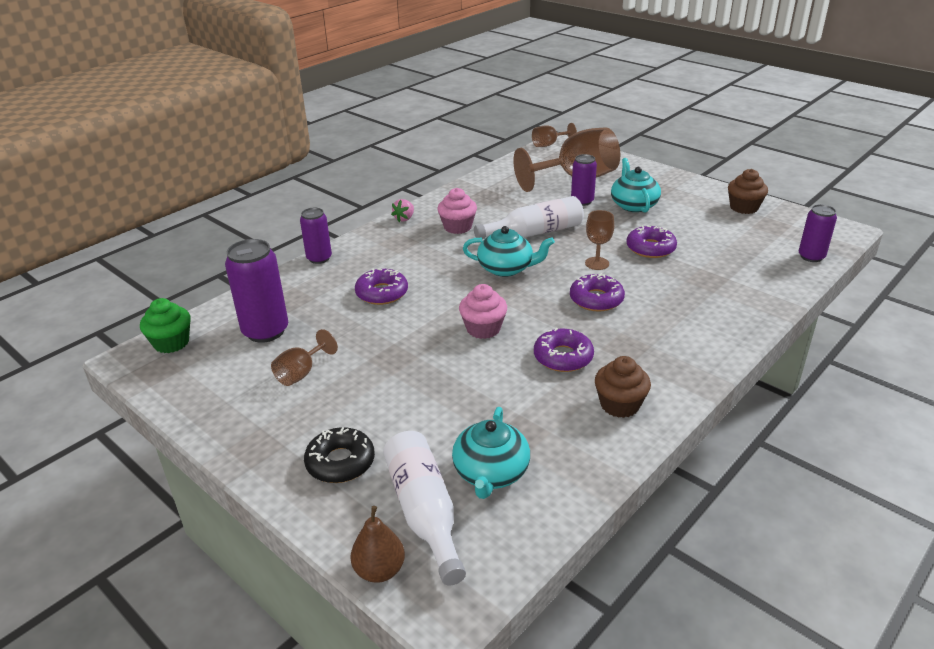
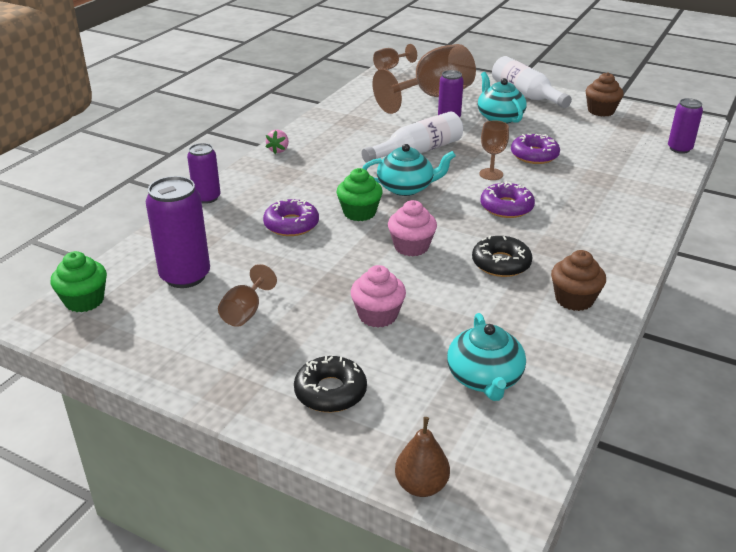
camera: 15 degrees left, 0 degrees up
(424, 512) = (438, 424): white bottle -> white bottle (525, 94)
(450, 288) = (359, 213): none -> green cupcake
(457, 227) = (338, 153): pink cupcake -> pink cupcake (378, 315)
(563, 357) = (501, 263): purple donut -> black donut

